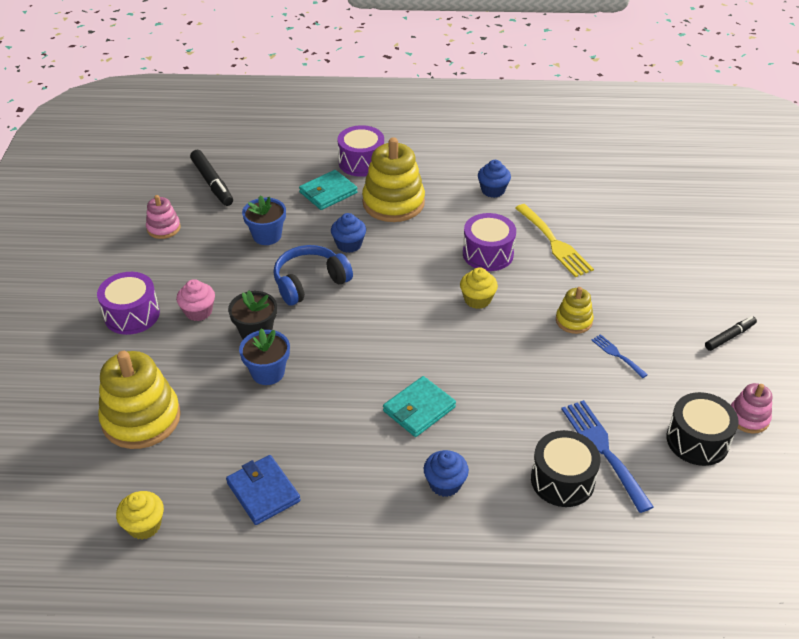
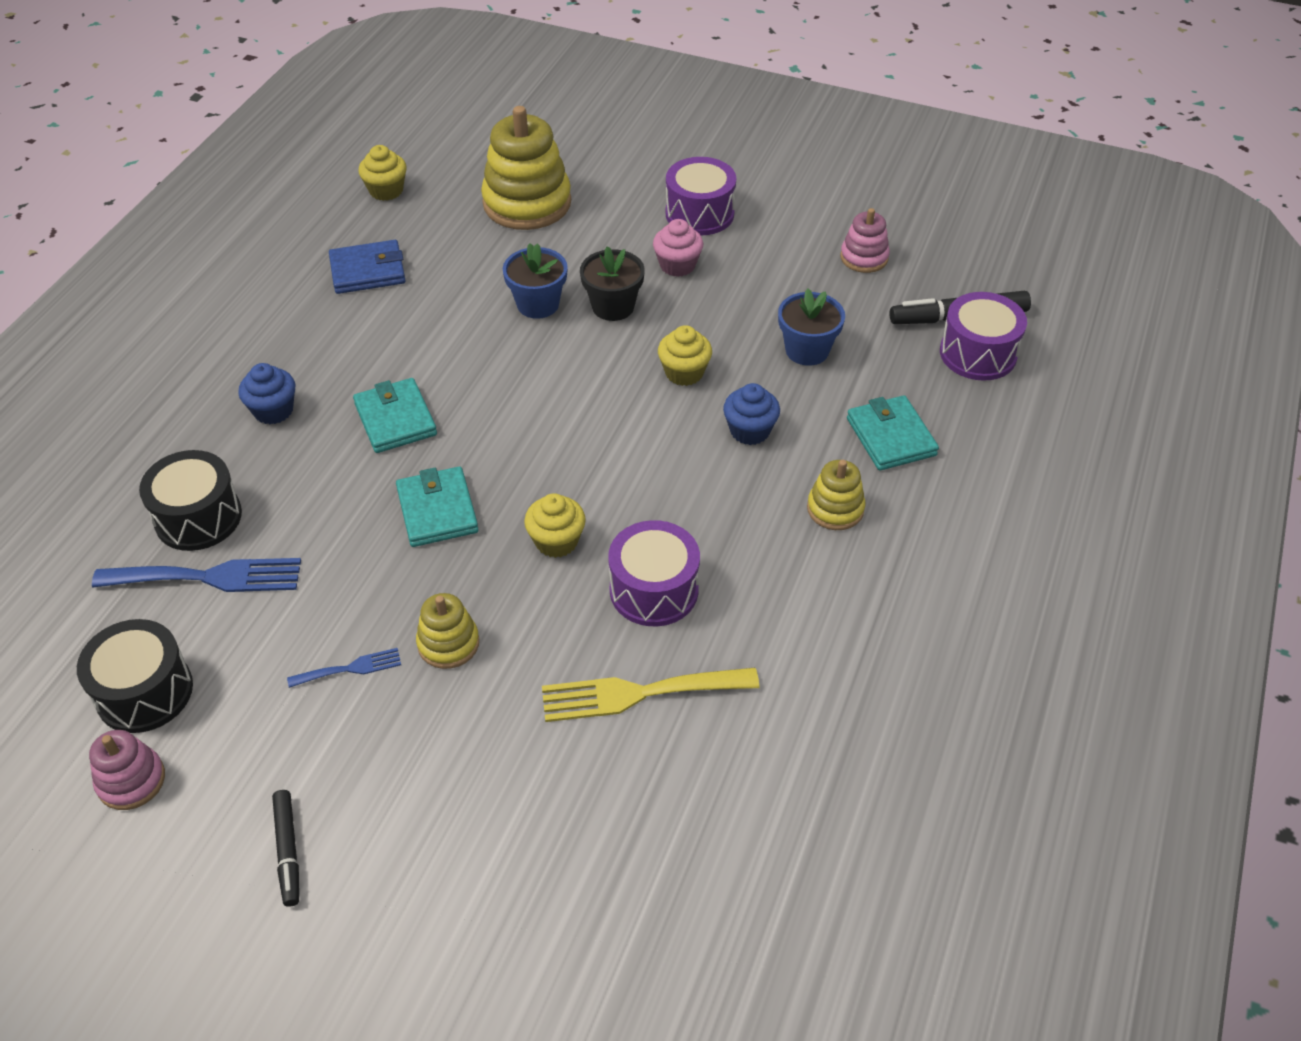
camera: 110 degrees right, 5 degrees up
(310, 282) = (684, 372): blue headphones -> yellow cupcake
(361, 162) = (966, 497): purple drum -> purple drum (978, 353)
(393, 203) = (835, 509): yellow stacking toy -> yellow stacking toy, size x0.52
(485, 359) = (437, 510): none -> turquoise wallet
(493, 190) = (823, 657): blue cupcake -> none

